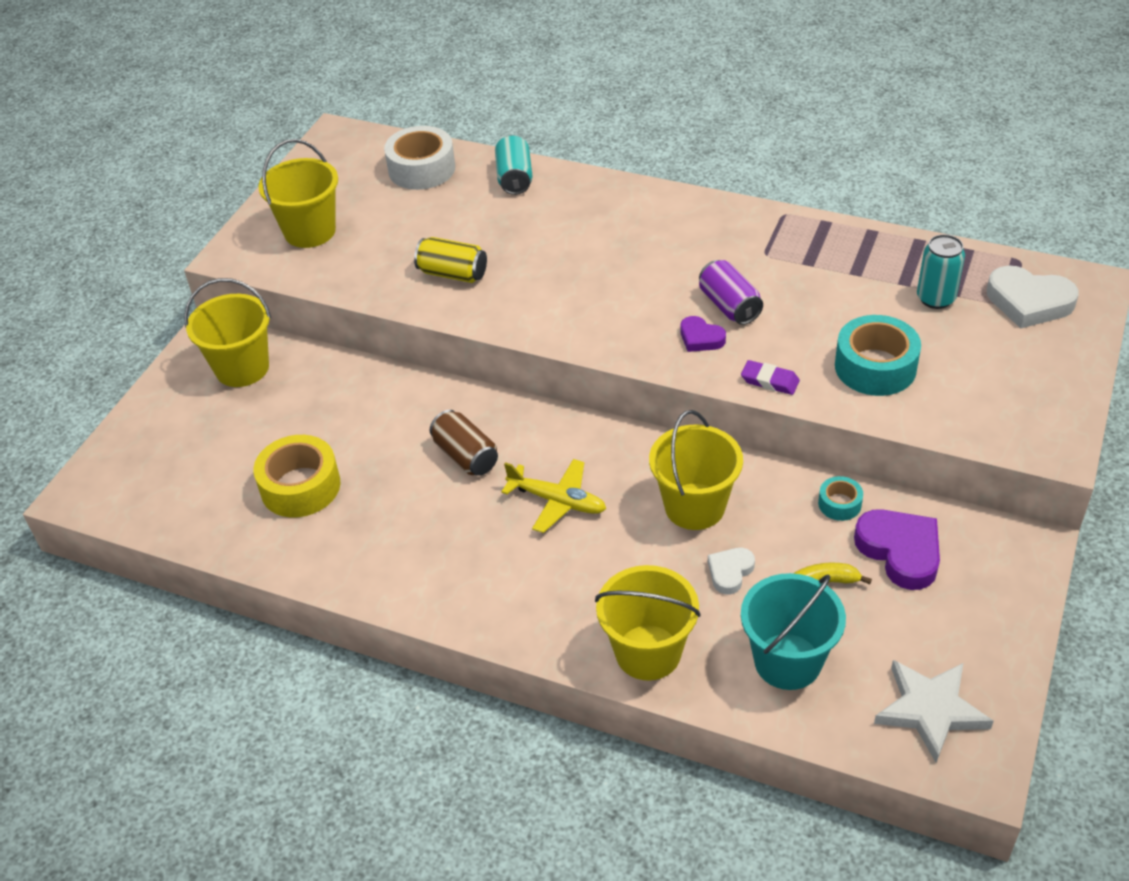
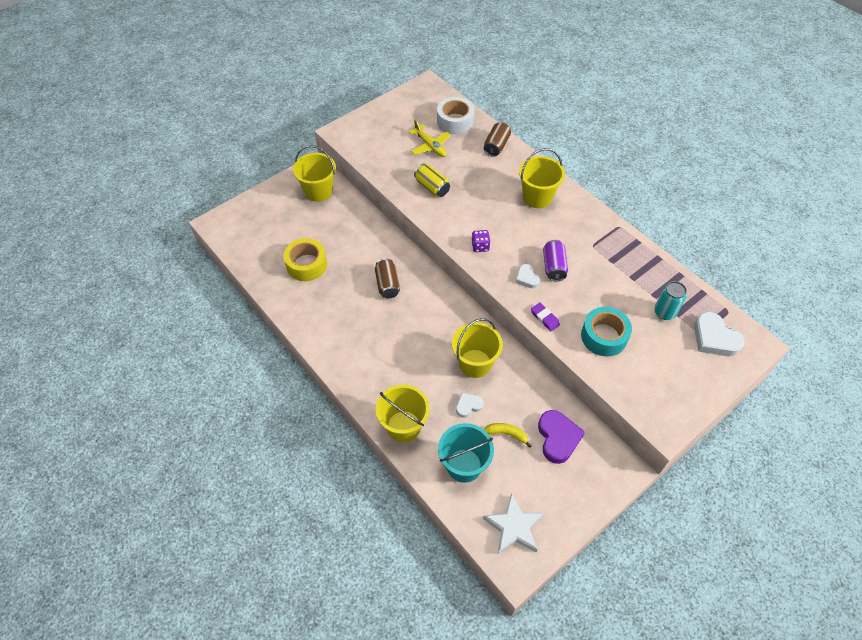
camera: 25 degrees right, 10 degrees up
(310, 231) = (381, 134): yellow bucket -> yellow bucket (537, 197)
(514, 178) = (496, 146): turquoise can -> brown can
(557, 501) = (413, 328): yellow plane -> yellow plane (430, 146)
(594, 325) = (480, 246): none -> purple dice
(700, 338) = (527, 278): purple heart -> white heart
(839, 504) = (545, 397): turquoise tape -> none

